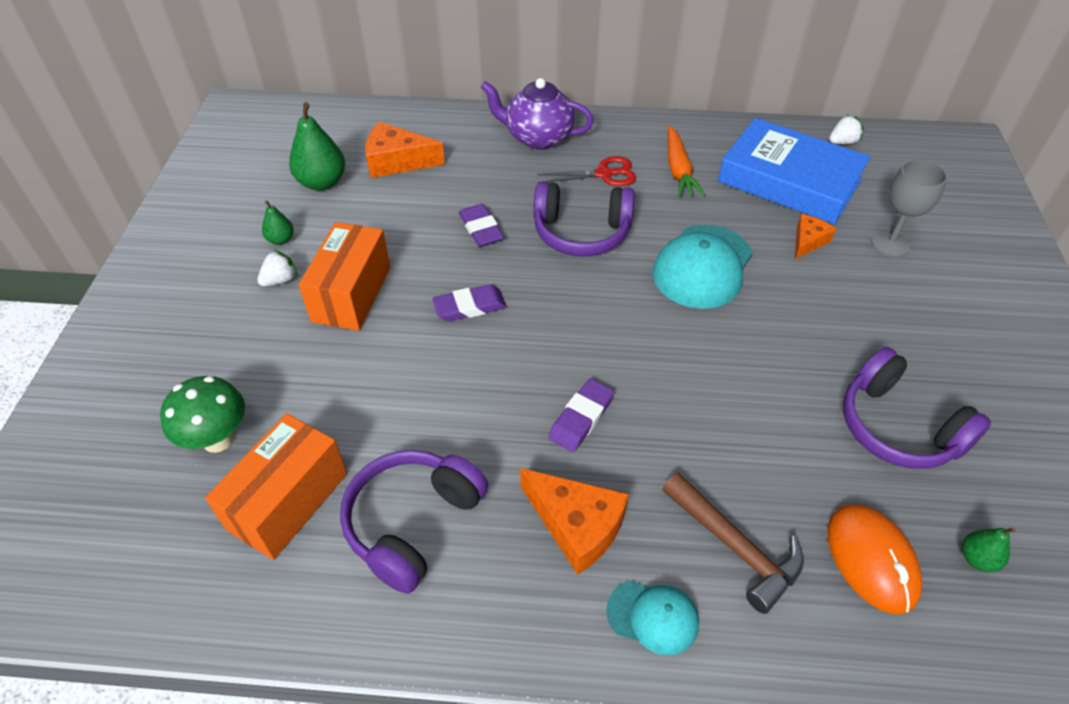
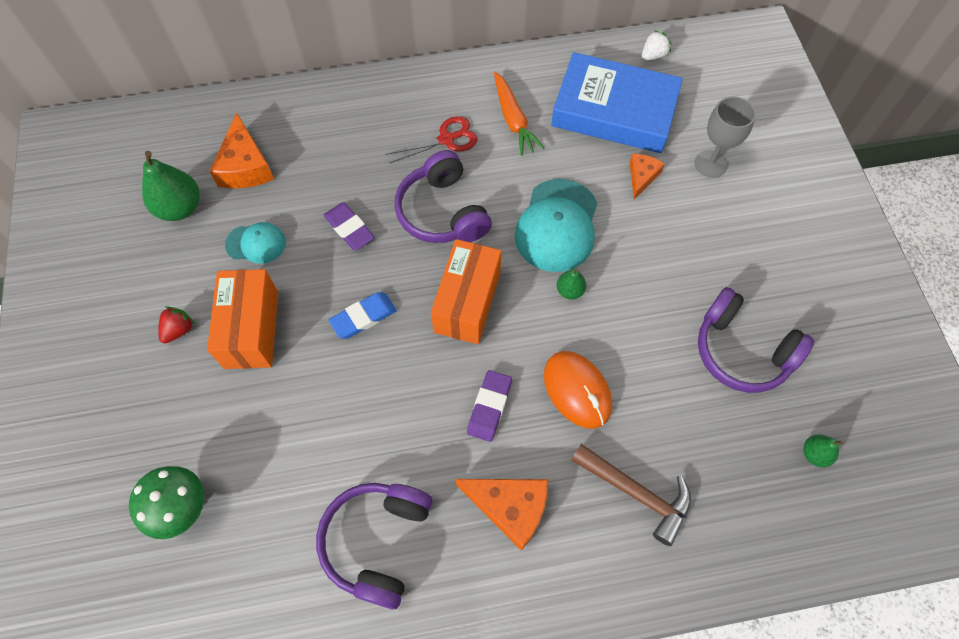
camera: 15 degrees left, 15 degrees up
(280, 280) = (179, 330): white strawberry -> red strawberry
(281, 240) = (163, 284): green pear -> green pear (569, 291)
(288, 501) = (266, 550): orange box -> orange box (467, 302)
(397, 161) = (245, 166): orange cheese -> orange cheese turned 90 degrees counterclockwise
(469, 307) = (363, 317): purple eraser -> blue eraser
(538, 138) = (373, 108): purple teapot -> none
(581, 232) = (442, 212): purple headphones -> purple headphones turned 75 degrees clockwise
(653, 616) = (586, 570): turquoise cap -> turquoise cap (256, 244)
(871, 559) = (739, 476): orange mouse -> orange mouse (577, 390)

